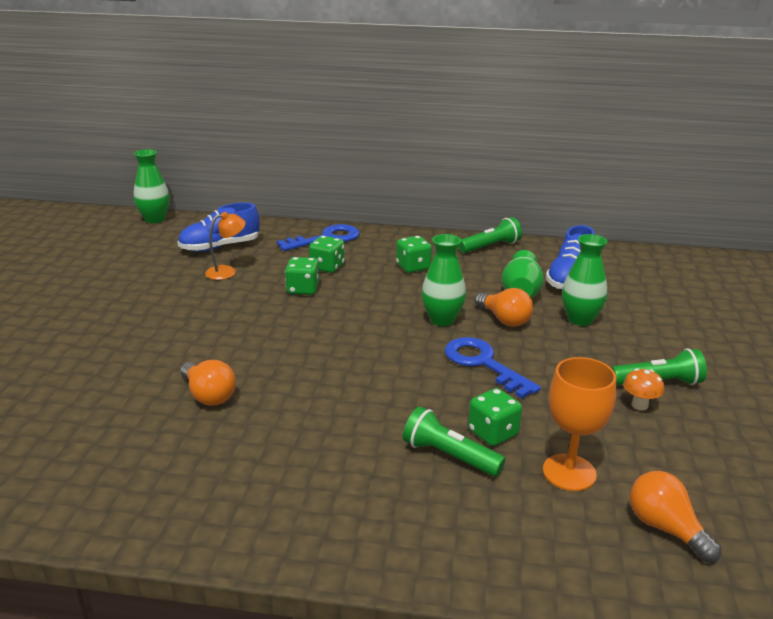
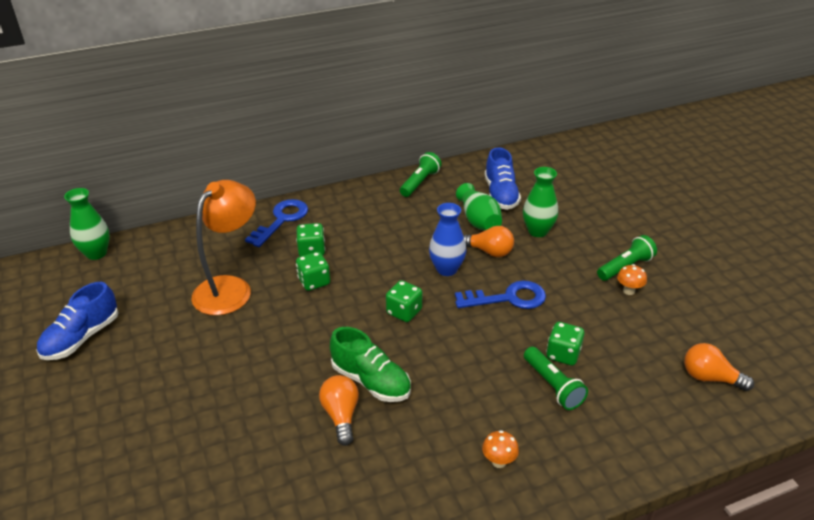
camera: 30 degrees left, 10 degrees up
(209, 395) = (341, 415): orange light bulb -> orange light bulb turned 120 degrees counterclockwise
(220, 247) = (195, 263): blue shoe -> blue shoe (82, 338)
(227, 271) = (230, 288): orange lamp -> orange lamp, size x2.00
(266, 380) = (371, 381): none -> green shoe
(314, 497) = (499, 461): none -> orange mushroom
(413, 267) = (380, 225): green dice -> green dice (404, 312)
(442, 320) = (447, 269): green vase -> blue vase
(449, 456) = (553, 386): green flashlight -> green flashlight turned 120 degrees counterclockwise
(483, 364) = (508, 298): blue key -> blue key turned 150 degrees clockwise
(569, 472) = (630, 363): orange goblet -> none

